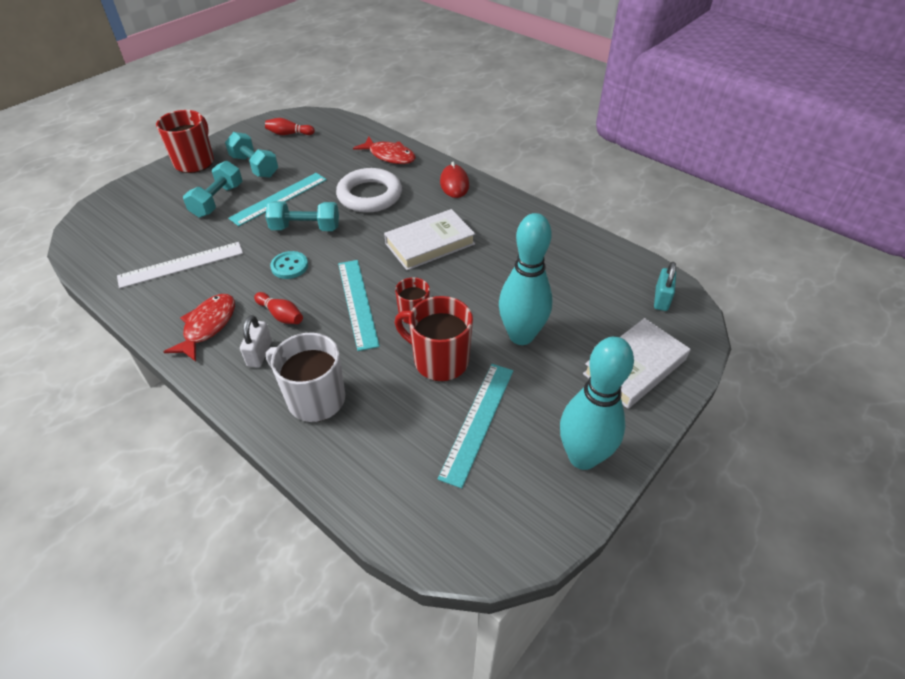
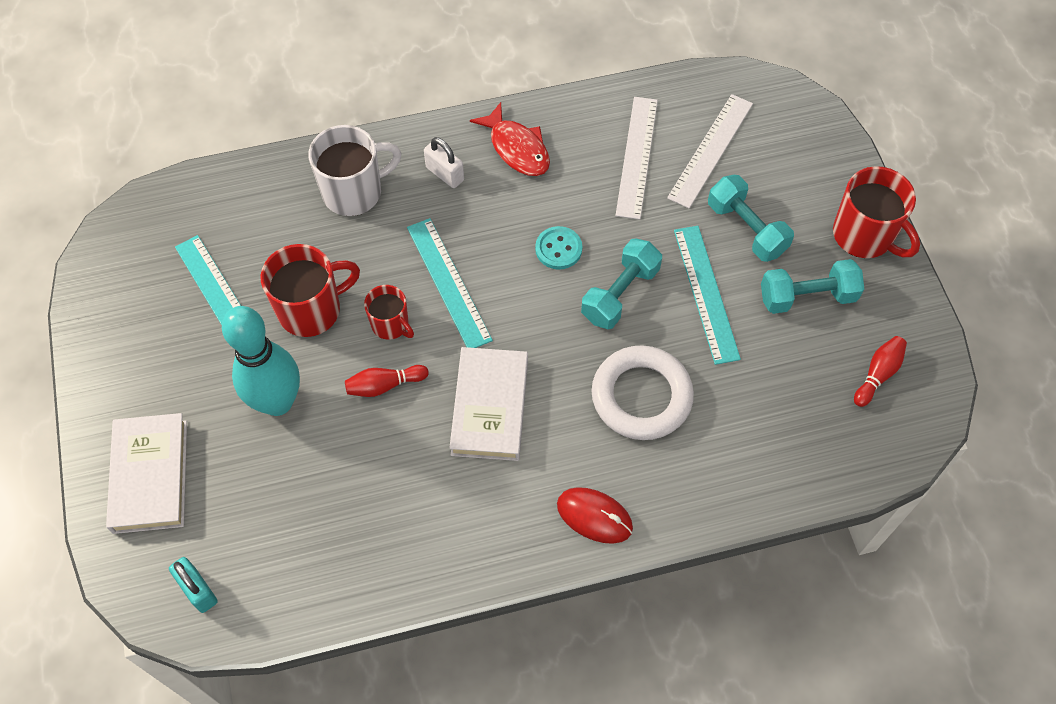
camera: 125 degrees right, 15 degrees up
(156, 236) = (710, 150): none -> white ruler
(281, 315) = (484, 210): red bowling pin -> red bowling pin (384, 385)
(357, 303) = (449, 283): turquoise ruler -> turquoise ruler turned 45 degrees clockwise
(389, 156) = (726, 474): red fish -> none
(582, 457) = (116, 352): turquoise bowling pin -> none

